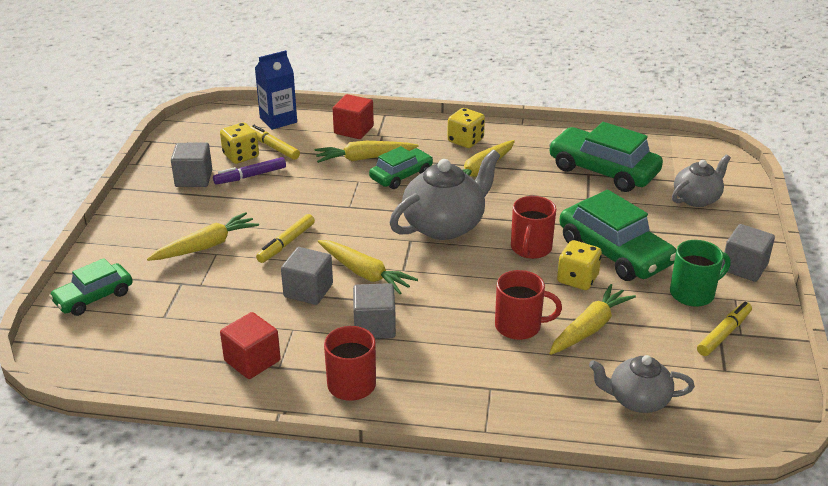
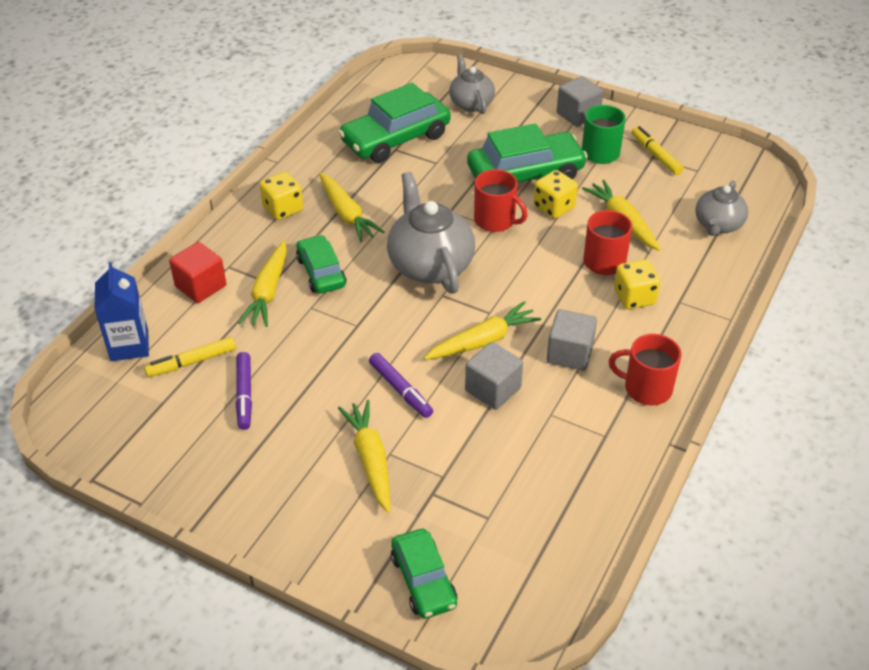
camera: 70 degrees left, 10 degrees up
(194, 178) = (217, 449): grey cube -> none
(241, 156) = (192, 395): yellow dice -> yellow dice (634, 297)
(252, 361) = (589, 454): red cube -> none
(286, 243) = (400, 390): yellow marker -> purple marker

